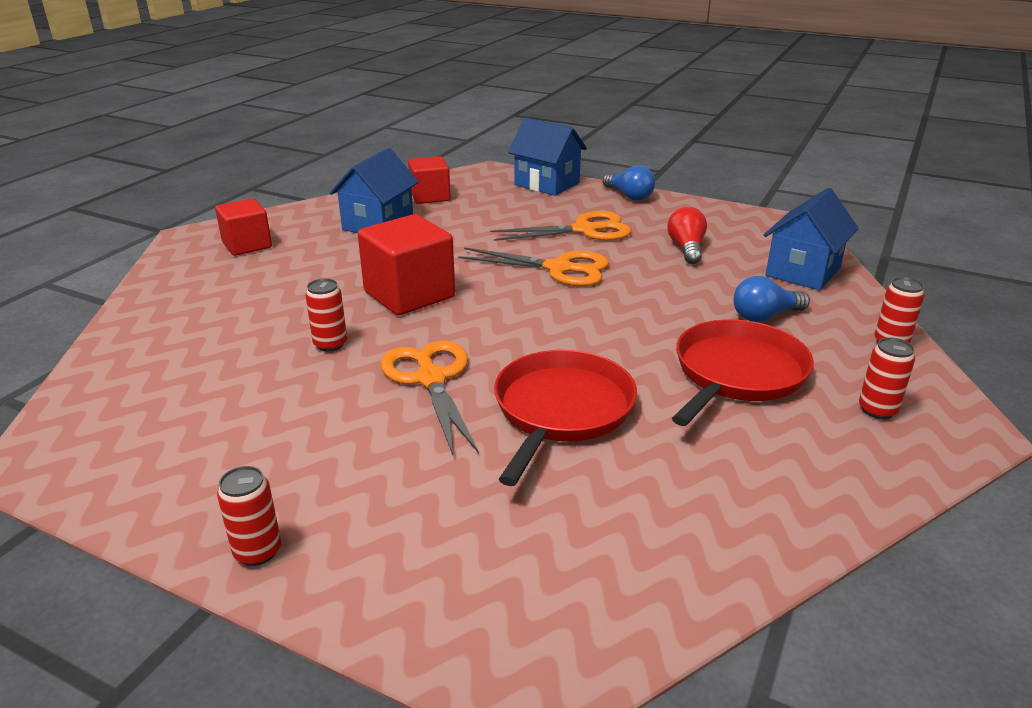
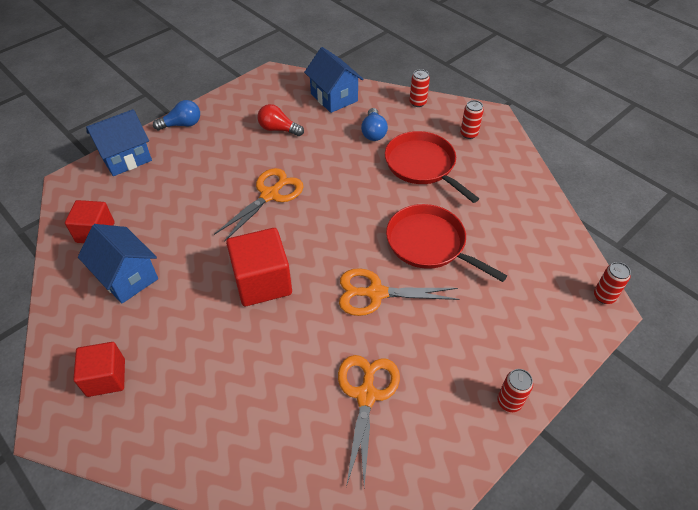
camera: 70 degrees left, 20 degrees up
(330, 344) = (310, 339): red can -> red can (604, 296)
(584, 230) = (221, 164): orange scissors -> orange scissors (366, 395)

